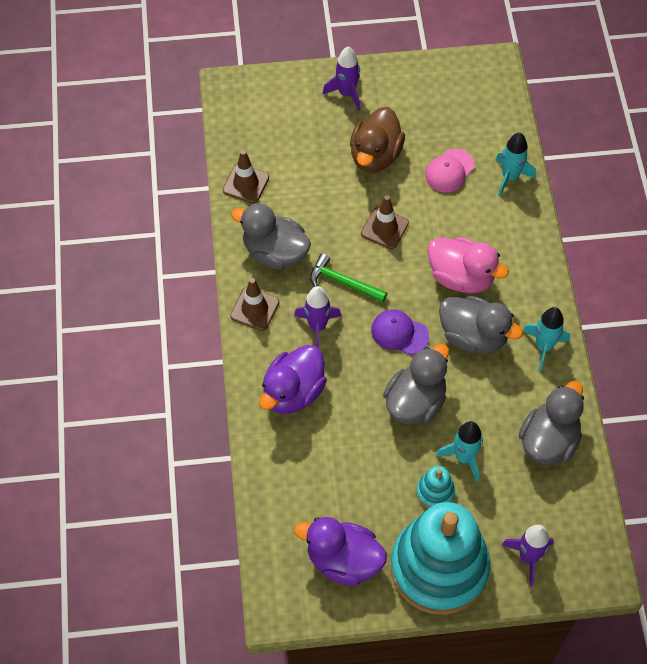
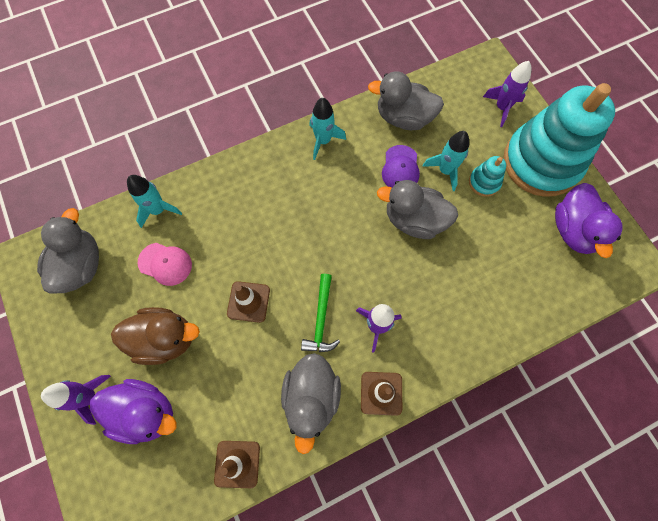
camera: 110 degrees left, 10 degrees up
(293, 392) = (450, 323): purple duck -> purple duck (145, 412)
(399, 333) = (354, 253): purple cap -> purple cap (400, 168)
(461, 277) = (279, 220): pink duck -> none
(473, 336) = (334, 194): grey duck -> grey duck (81, 265)

